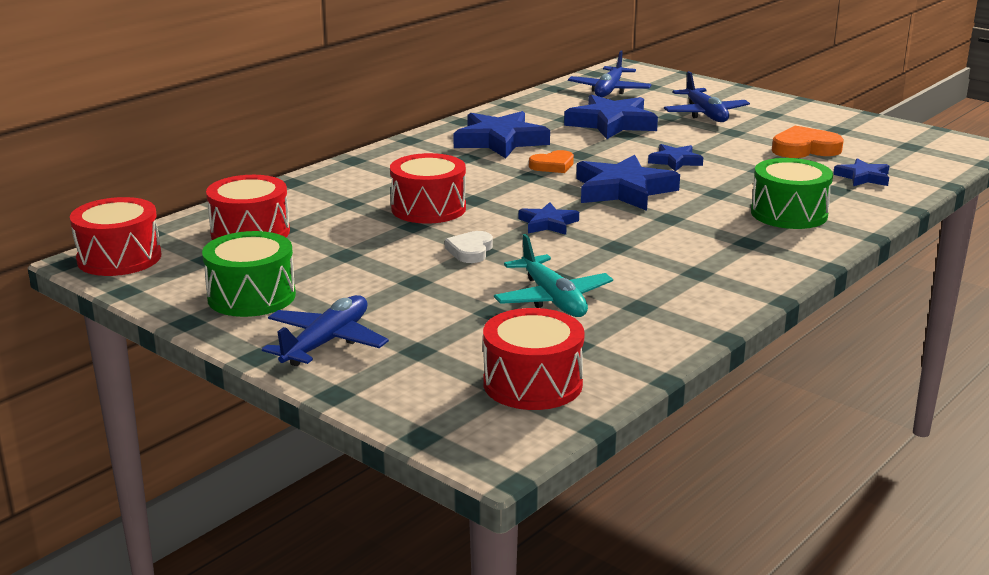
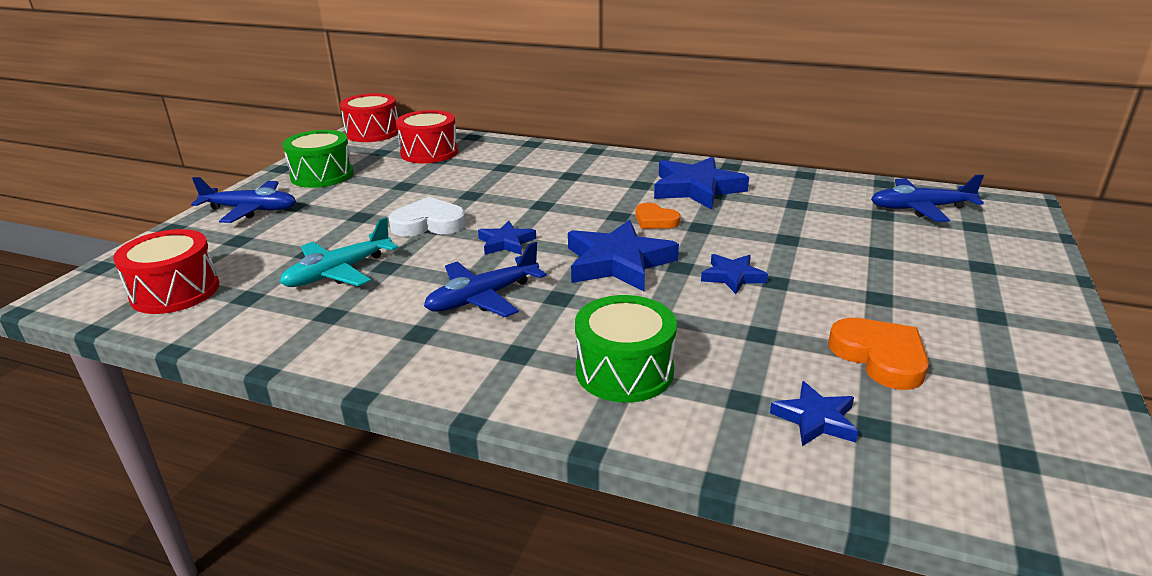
camera: 70 degrees right, 5 degrees up
(428, 208) = (509, 193): red drum -> none
(470, 251) = (428, 224): white heart -> white heart, size x1.53
(611, 123) = (812, 226): blue star -> none
(705, 114) = (921, 272): blue plane -> blue plane (482, 298)

